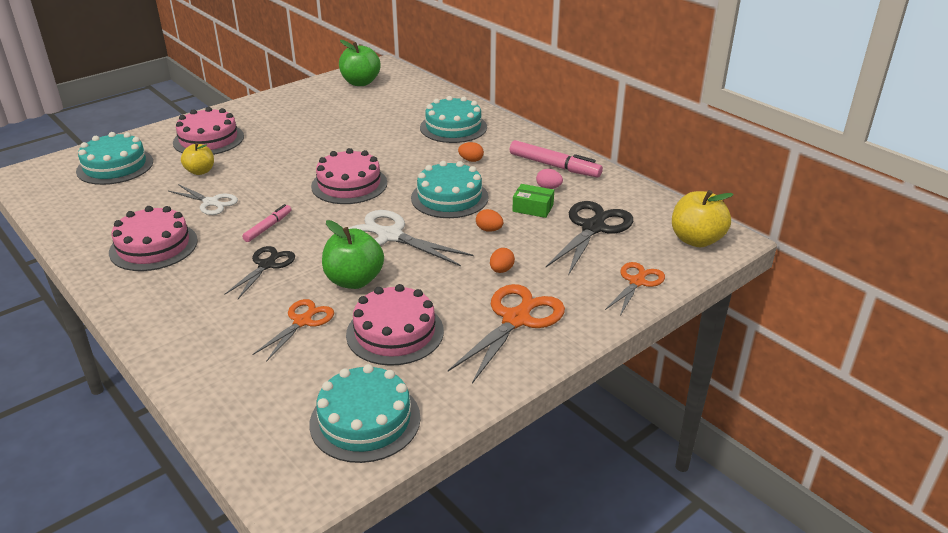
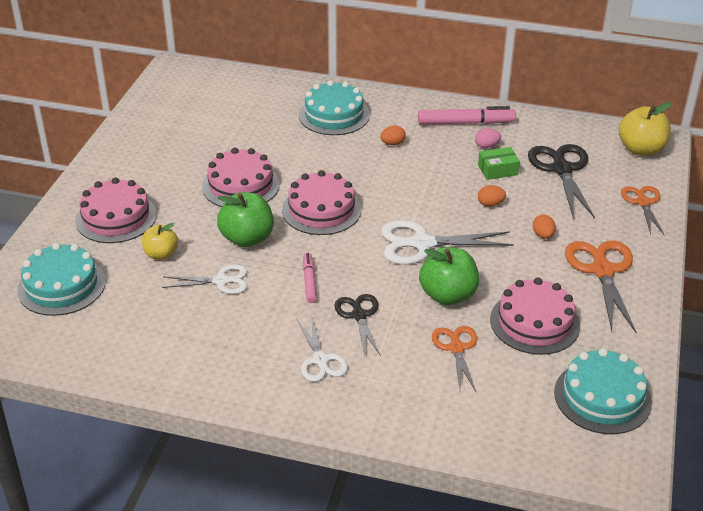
camera: 35 degrees left, 5 degrees up
(153, 246) = (232, 346): pink cake -> pink cake (241, 185)
(194, 282) = (320, 360): none -> white scissors
(360, 82) = (179, 96): green apple -> green apple (247, 238)
(449, 197) = (422, 187): turquoise cake -> none

